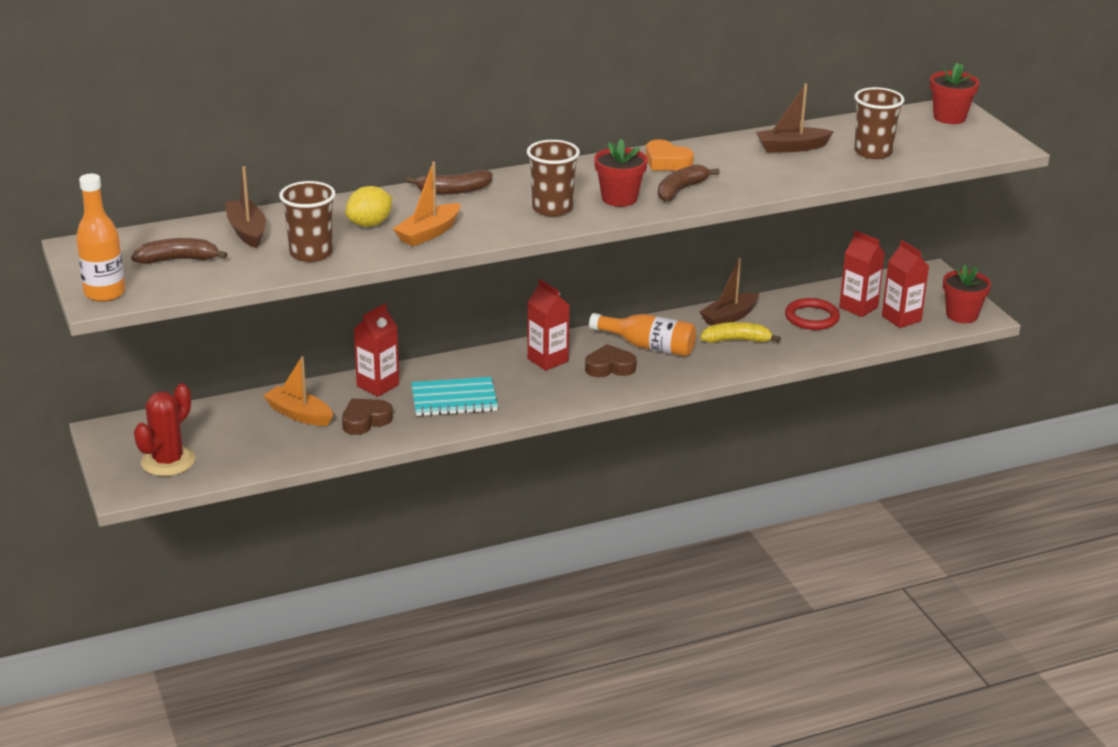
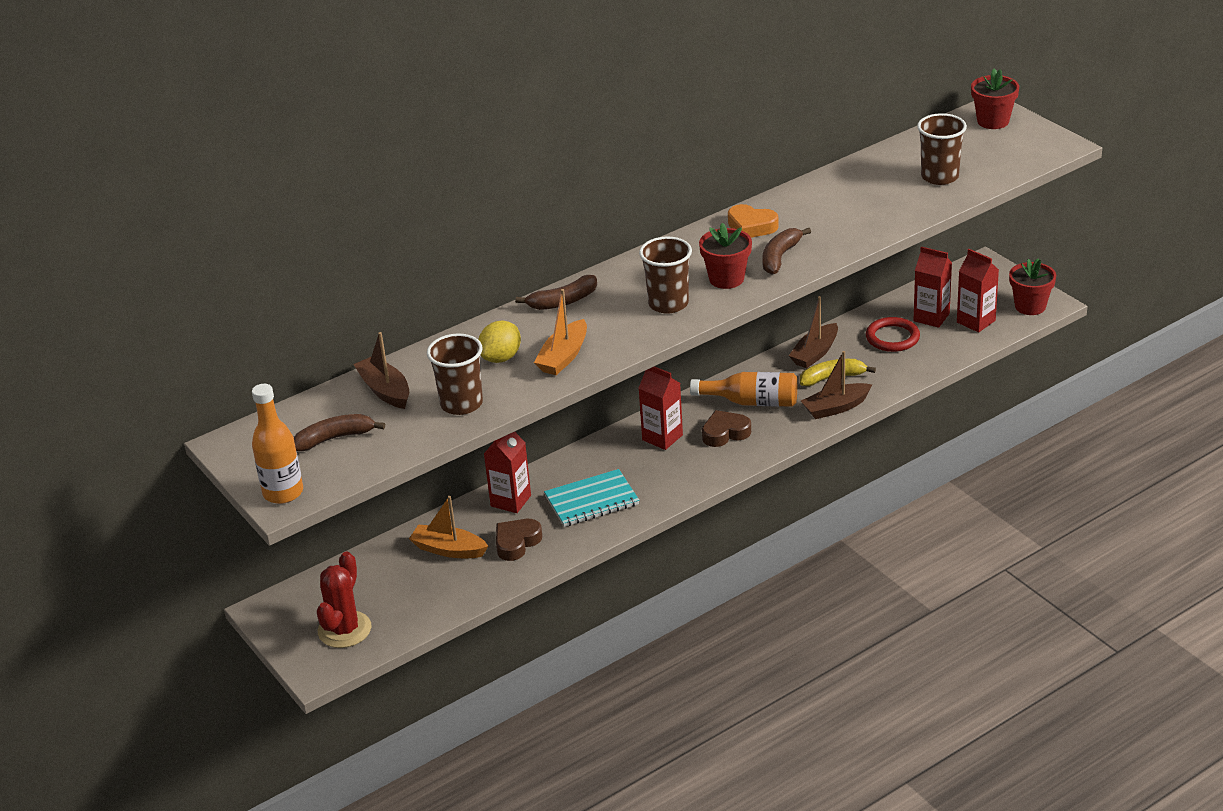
camera: 10 degrees left, 5 degrees up
(791, 147) = (861, 186): brown boat -> brown boat (836, 408)

